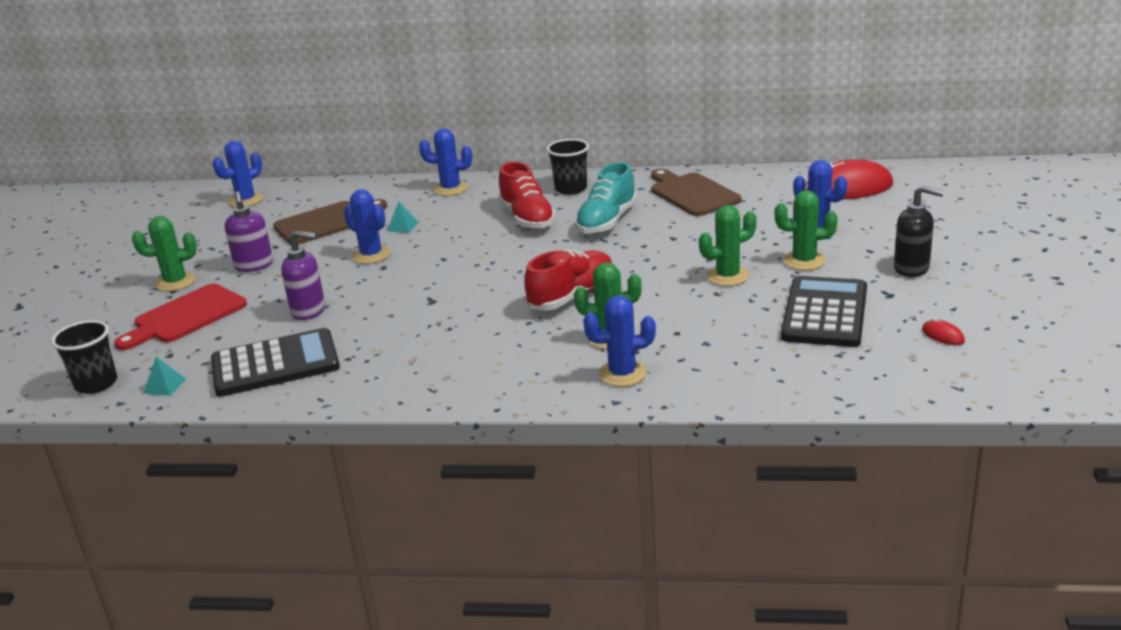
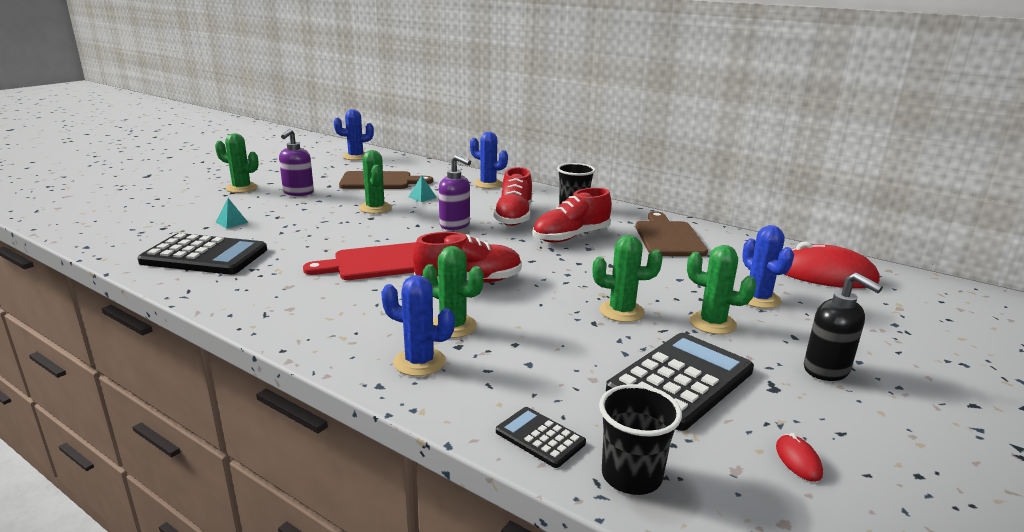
camera: 25 degrees right, 5 degrees down
(96, 384) = (97, 230): black cup -> black cup (631, 476)
(164, 386) = (125, 245): turquoise pyramid -> turquoise pyramid (232, 222)
(186, 316) = (211, 209): red cutting board -> red cutting board (377, 263)
(309, 311) = (282, 229): purple soap dispenser -> purple soap dispenser (455, 225)
(371, 255) = (375, 208): blue cactus -> green cactus
(606, 222) = (571, 237): turquoise shoe -> red shoe
(773, 387) = (540, 437): none -> black calculator

